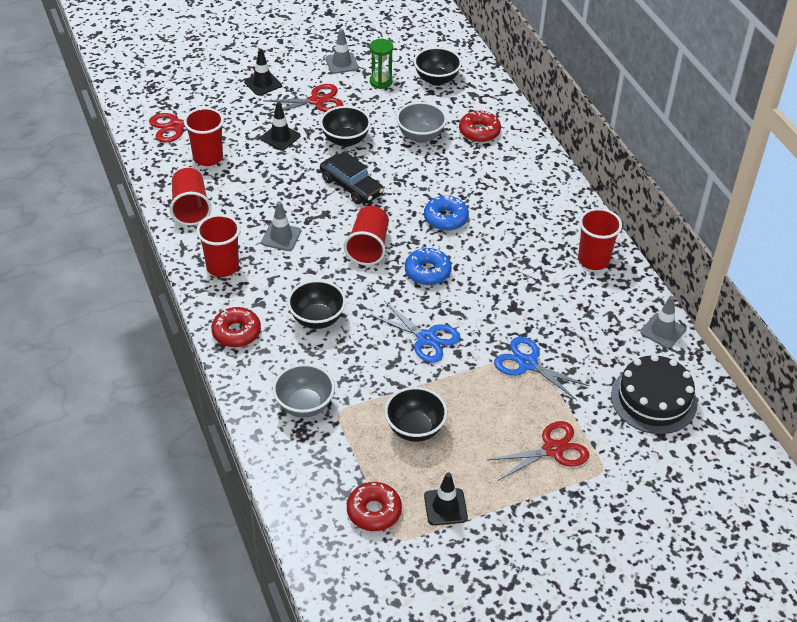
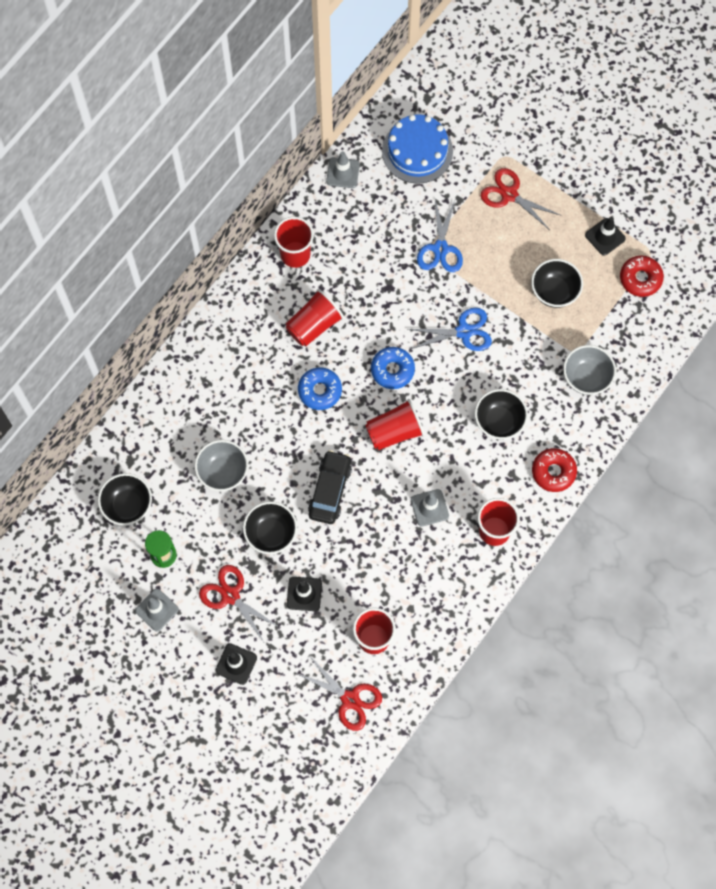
camera: 120 degrees left, 25 degrees up
(190, 208) = (446, 606): red cup -> red cup (314, 325)
(426, 338) = (464, 331): blue scissors -> blue scissors turned 75 degrees clockwise
(479, 132) = (184, 425): red donut -> none
(653, 399) = (417, 151): black cake -> blue cake

